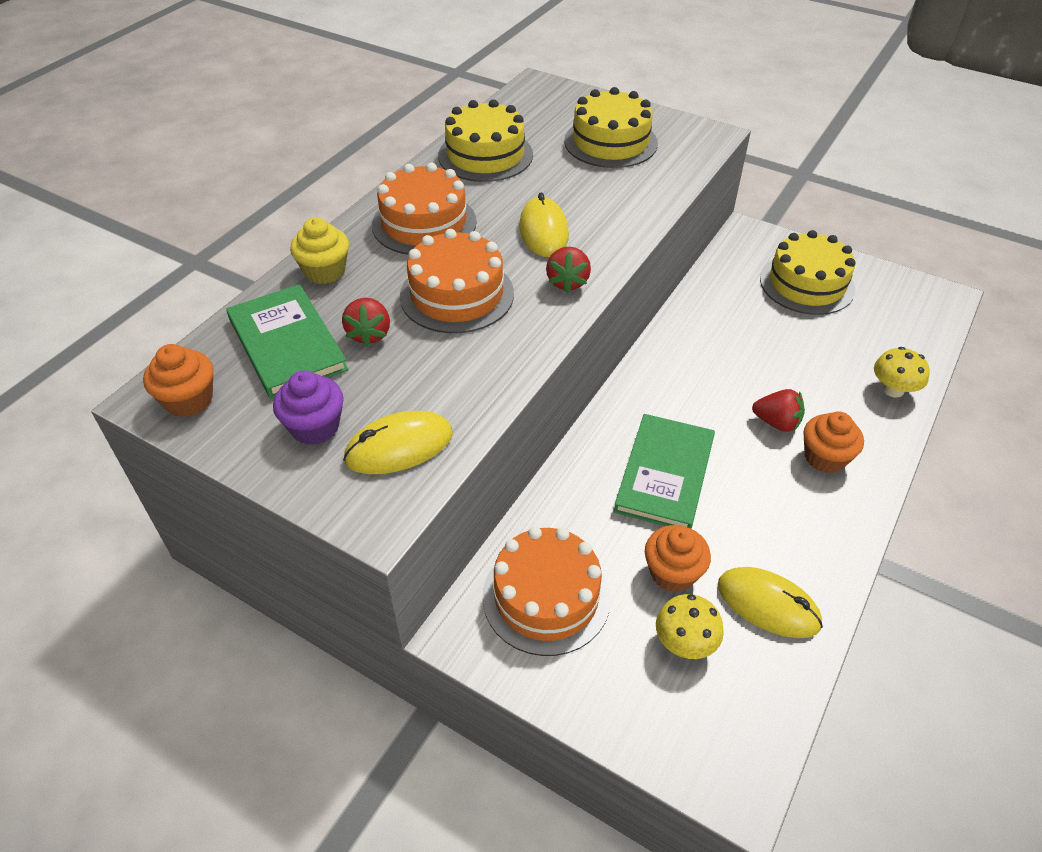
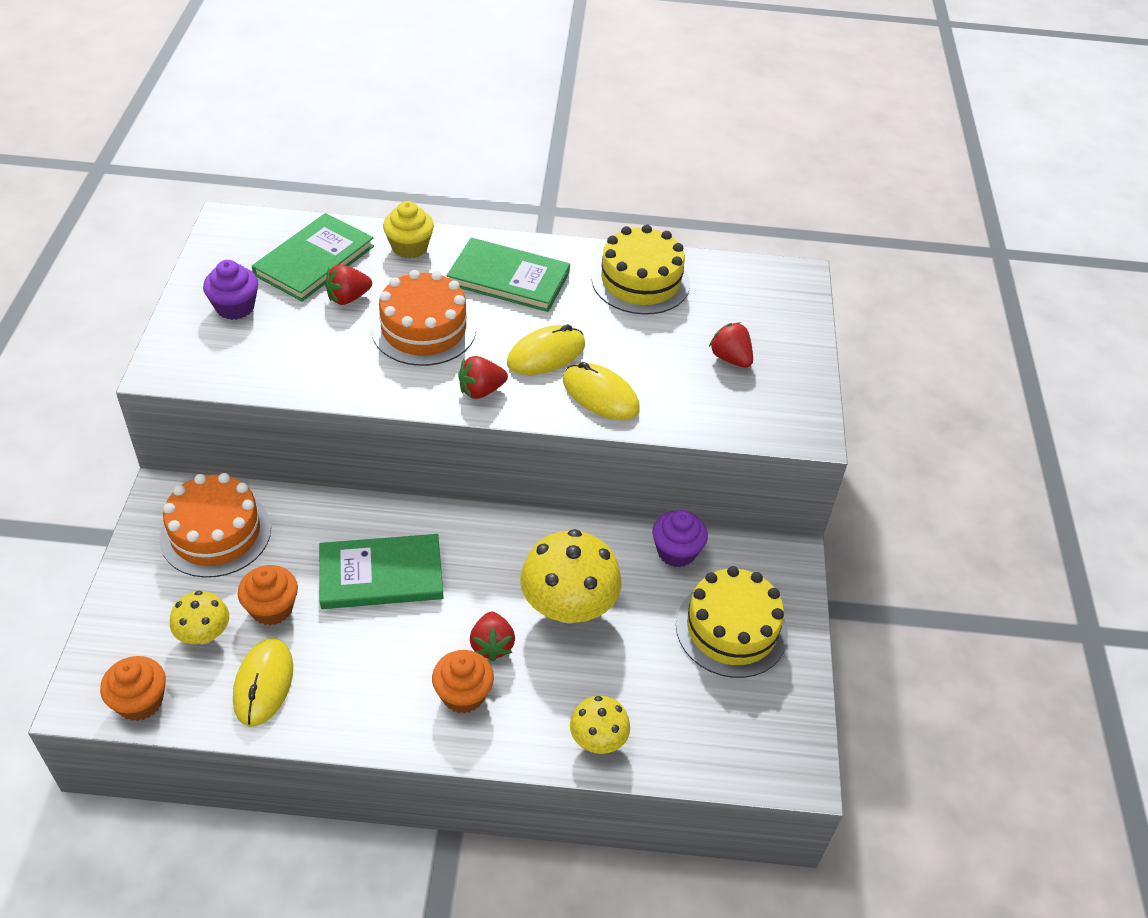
camera: 60 degrees right, 0 degrees up
(189, 400) = (233, 238): orange cupcake -> orange cupcake (140, 701)
(399, 447) = (234, 356): yellow mouse -> yellow mouse (600, 395)
(424, 223) = (508, 278): orange cake -> green book
(610, 142) = (730, 358): yellow cake -> red strawberry
(719, 285) = (676, 552): none -> purple cupcake
(751, 363) = (568, 606): none -> yellow mushroom

